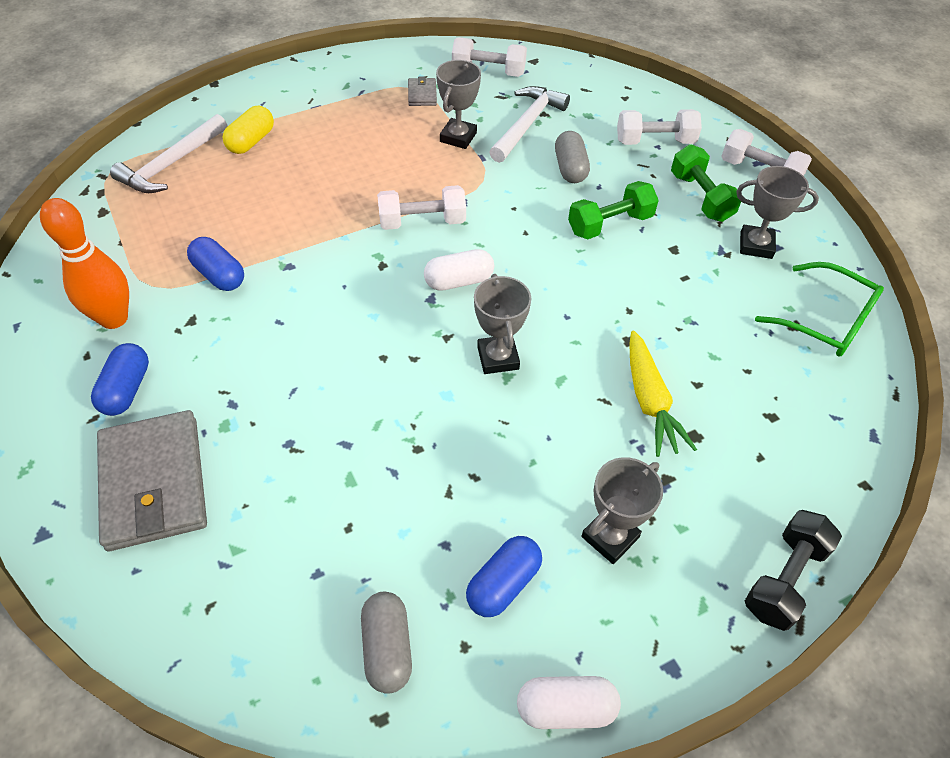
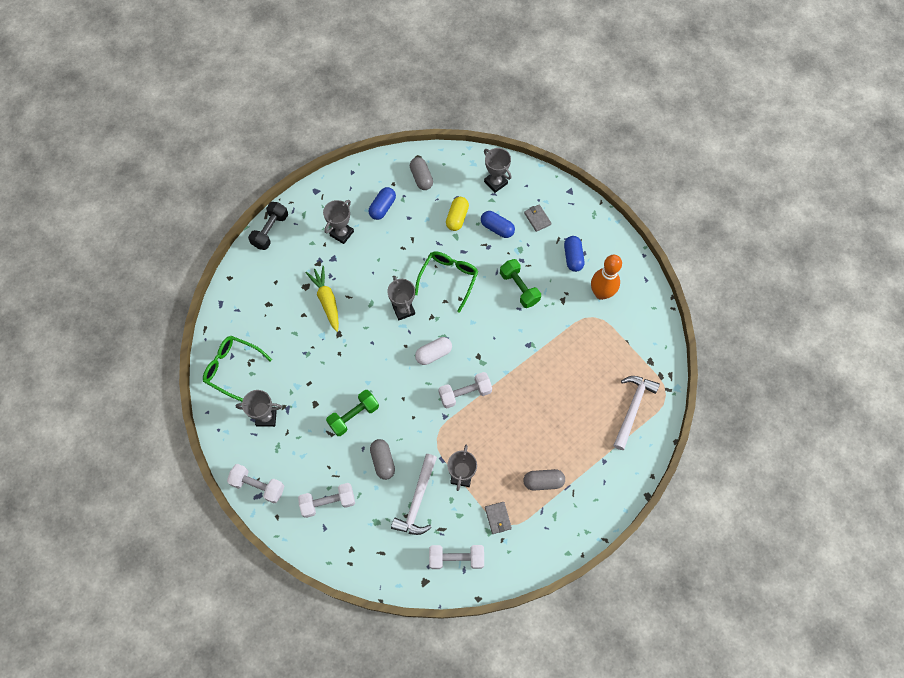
camera: 170 degrees right, 15 degrees up
(154, 483) = (537, 218): grey wallet -> grey wallet, size x0.44
(205, 594) = (495, 182): none -> grey trophy
(219, 275) = (562, 331): blue capsule -> blue capsule (497, 228)
(251, 141) = (594, 440): yellow capsule -> yellow capsule (457, 218)
(345, 115) = (543, 481): none -> grey capsule
(394, 396) = (448, 279): none -> green glasses
(565, 708) = (353, 171): white capsule -> none
(700, 197) = (298, 452): green dumbbell -> green dumbbell (519, 288)

